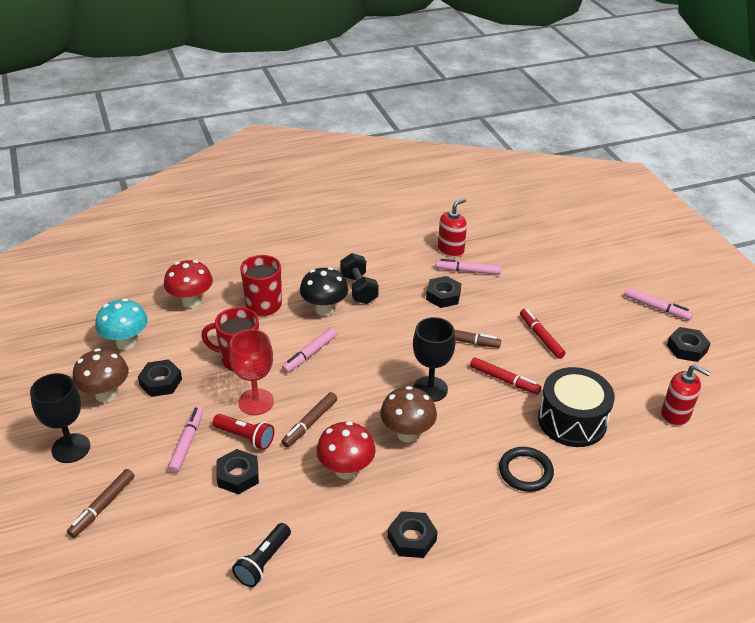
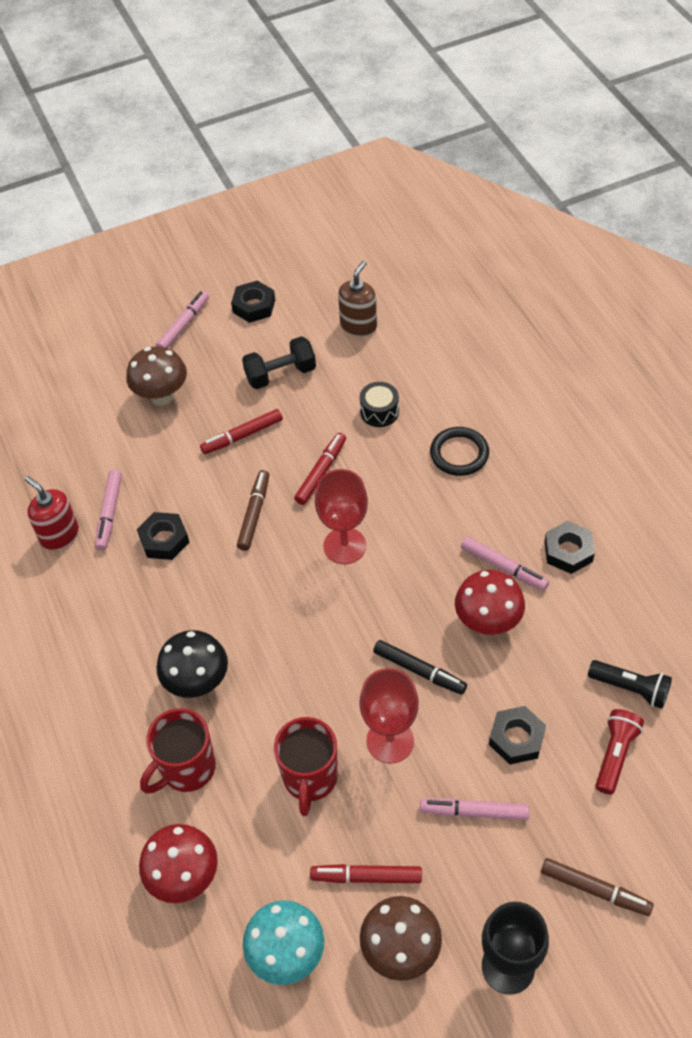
camera: 90 degrees left, 15 degrees up
(160, 382) = (366, 877): black nut -> red marker
(245, 437) = (453, 742): red flashlight -> red flashlight (615, 755)
(310, 354) = (292, 688): pink marker -> pink marker (503, 567)
(310, 423) = (419, 671): brown marker -> black marker
(359, 289) = (150, 643): black dumbbell -> black dumbbell (280, 374)
(407, 434) = (421, 565): brown mushroom -> brown mushroom (162, 396)
(430, 389) = (344, 546): black goblet -> red goblet
(572, 421) = (379, 412): black drum -> black drum, size x0.51
(675, 414) = (358, 326): red soap dispenser -> brown soap dispenser

